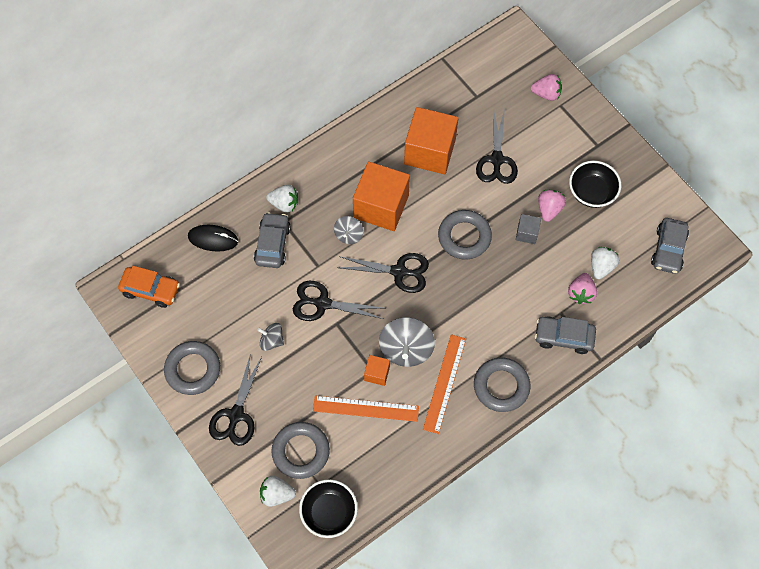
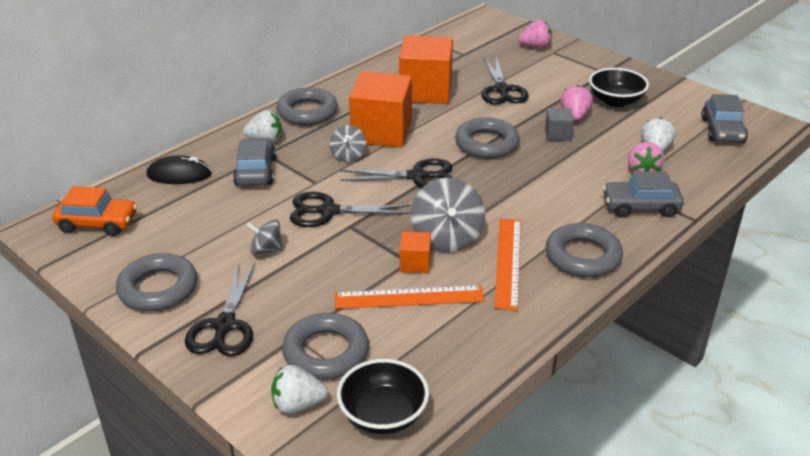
camera: 10 degrees left, 30 degrees down
(323, 168) = (307, 112): none -> grey ring

